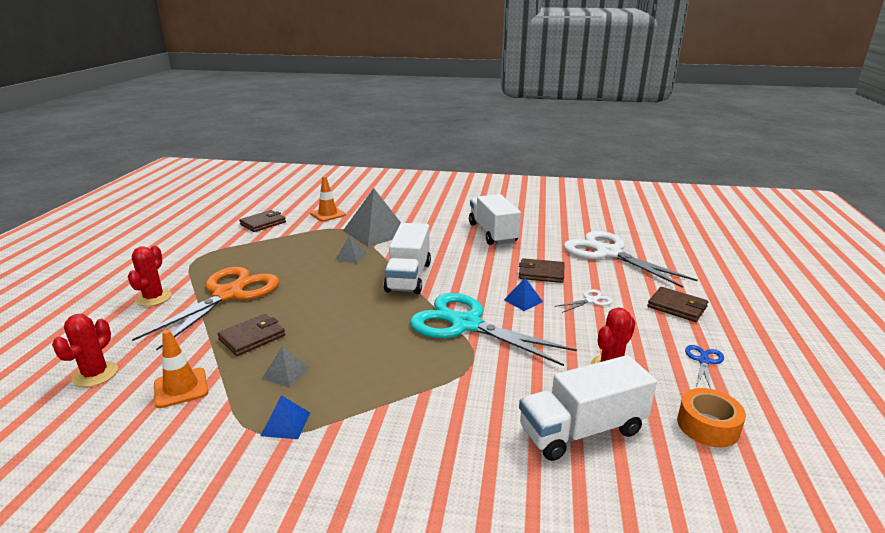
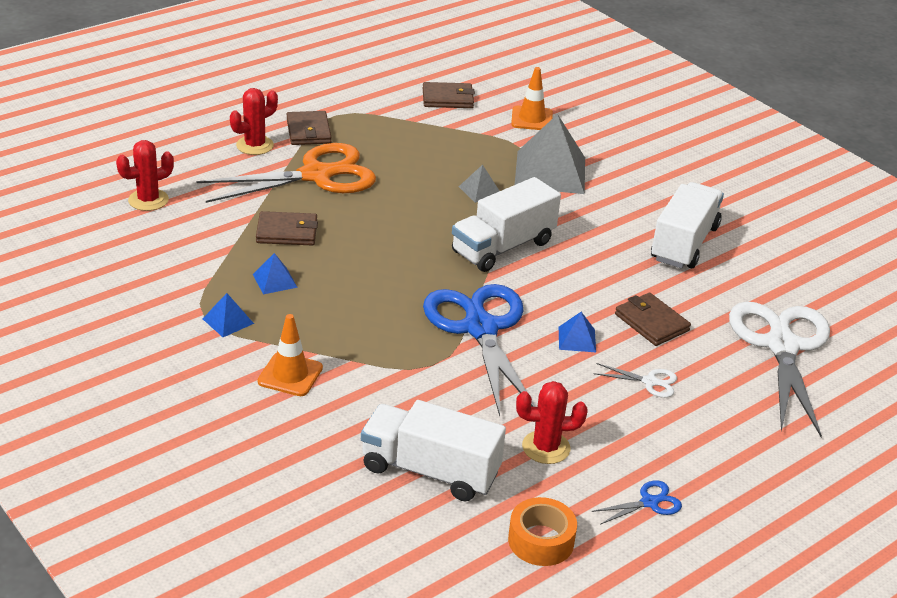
camera: 40 degrees right, 10 degrees up
(181, 388) = (191, 247): orange traffic cone -> orange traffic cone (290, 375)
(286, 373) = (275, 280): grey pyramid -> blue pyramid
(466, 325) = (480, 329): turquoise scissors -> blue scissors
(677, 307) = (734, 445): brown wallet -> brown wallet (308, 131)

